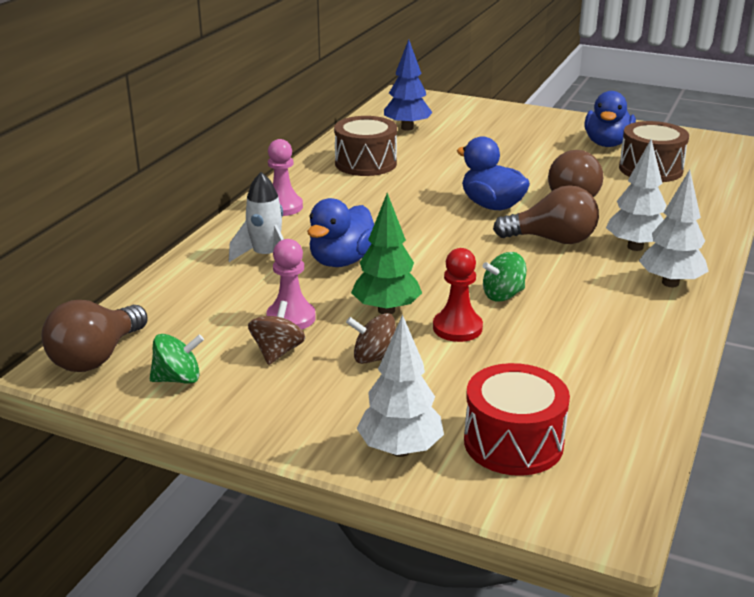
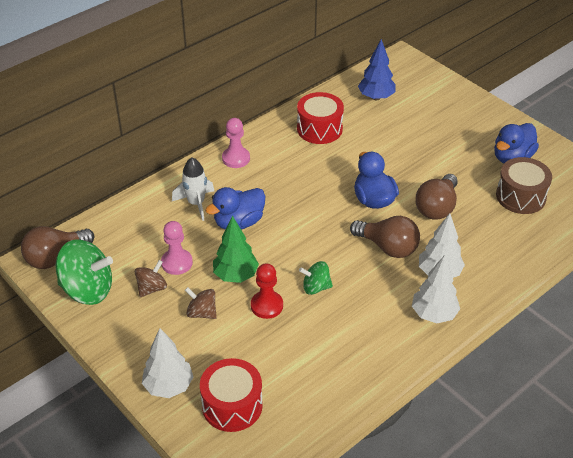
camera: 25 degrees right, 15 degrees up
(178, 379) = (88, 290): green spinning top -> green spinning top, size x1.85
(365, 163) = (319, 129): brown drum -> red drum

